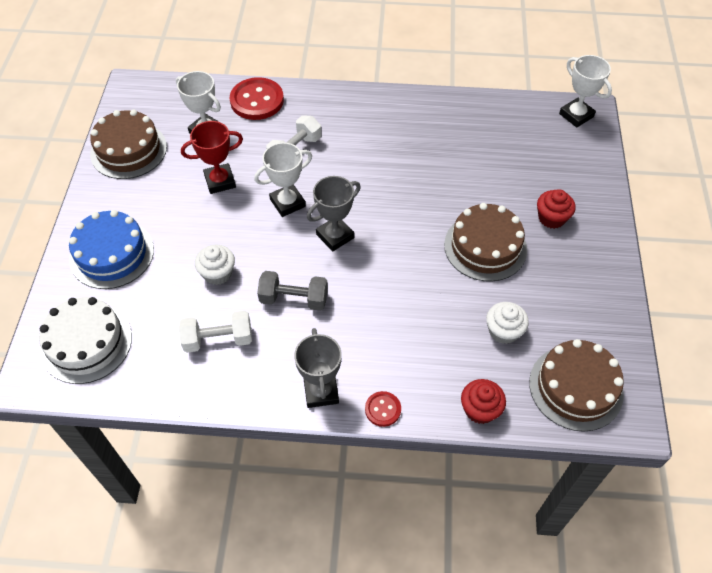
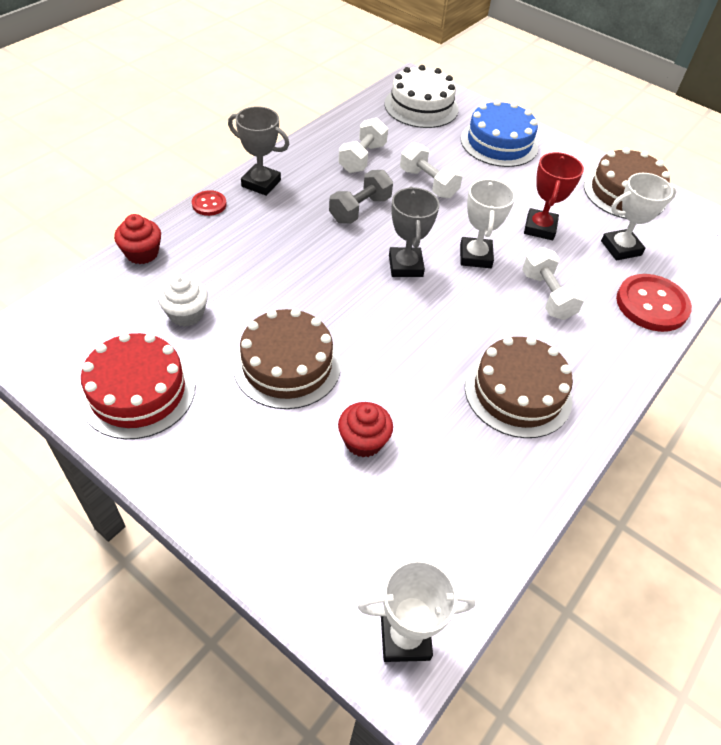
camera: 120 degrees right, 5 degrees down
(218, 273) = (428, 183): white cupcake -> white dumbbell
(551, 218) = (264, 453): red cupcake -> red cupcake (363, 441)
(575, 387) = (80, 324): brown cake -> brown cake (518, 392)
(583, 307) = (138, 391): none -> red cake

